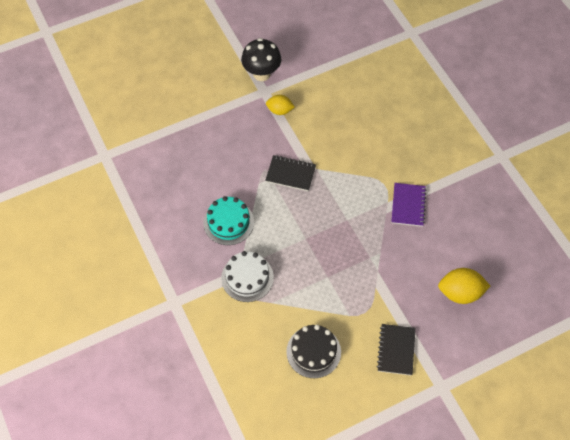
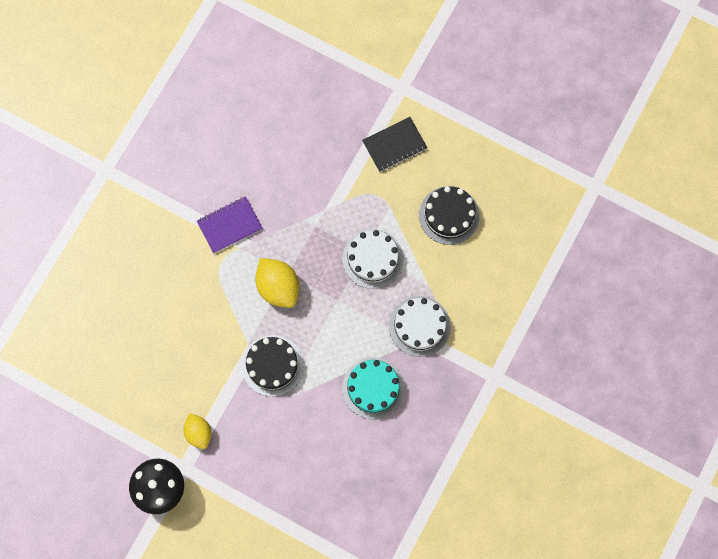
camera: 125 degrees left, 15 degrees up
(290, 174) = (272, 365): black notebook -> black cake
(318, 279) = (372, 259): none -> white cake
(460, 293) = (295, 123): yellow lemon -> yellow lemon (278, 287)

